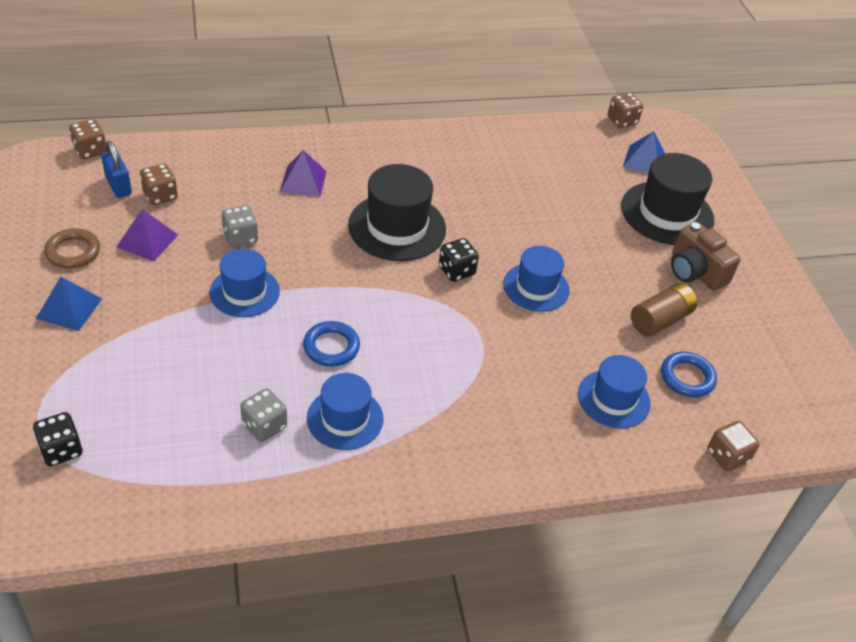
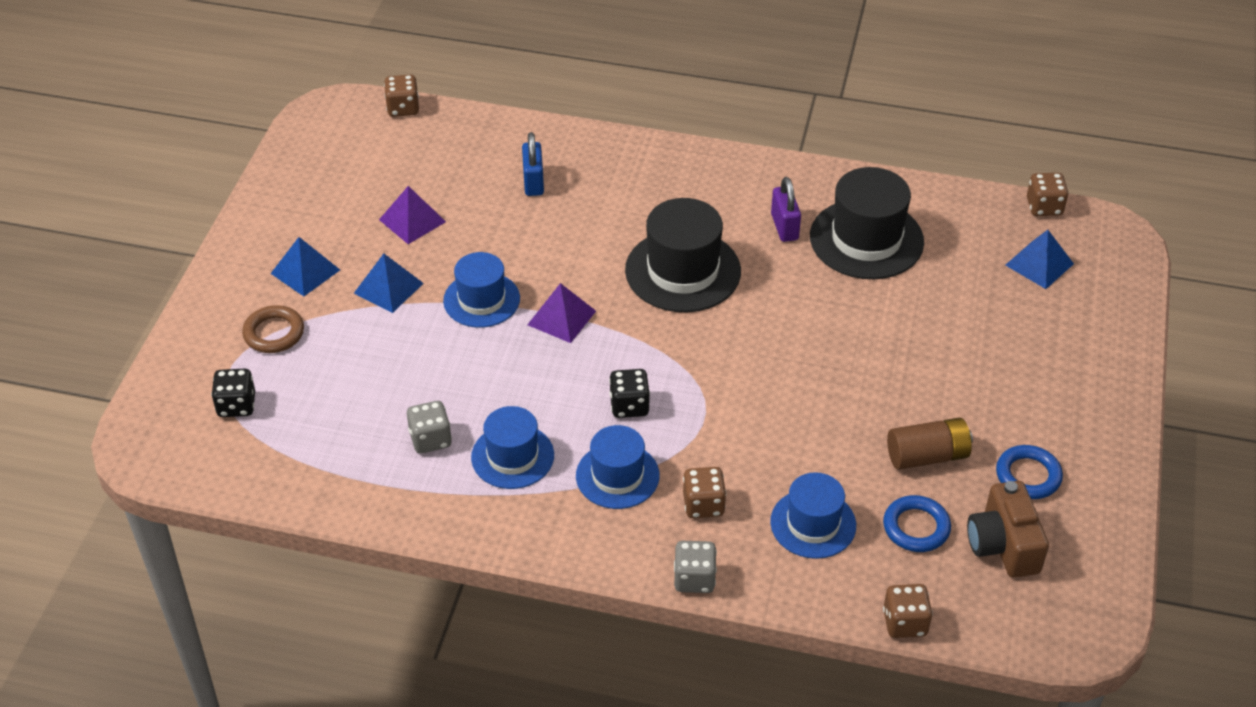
camera: 30 degrees right, 0 degrees up
(73, 252) = (335, 214): brown ring -> brown ring (274, 333)
(118, 186) = (412, 154): blue padlock -> blue padlock (533, 182)
(155, 303) = (388, 288): none -> blue pyramid
(160, 196) = (449, 175): brown dice -> brown dice (703, 504)
(240, 237) = (507, 240): grey dice -> grey dice (694, 579)
(303, 181) = (608, 193): purple pyramid -> purple pyramid (561, 317)
(331, 347) = (539, 381): blue ring -> blue ring (1028, 476)
(453, 175) = (784, 227): none -> purple padlock
(456, 271) = (721, 337): black dice -> black dice (629, 406)
(536, 287) = (802, 379): blue hat -> blue hat (617, 476)
(667, 213) = (1024, 335): black hat -> black hat (866, 239)
(695, 272) = (1011, 414): brown camera -> brown camera (1003, 545)

